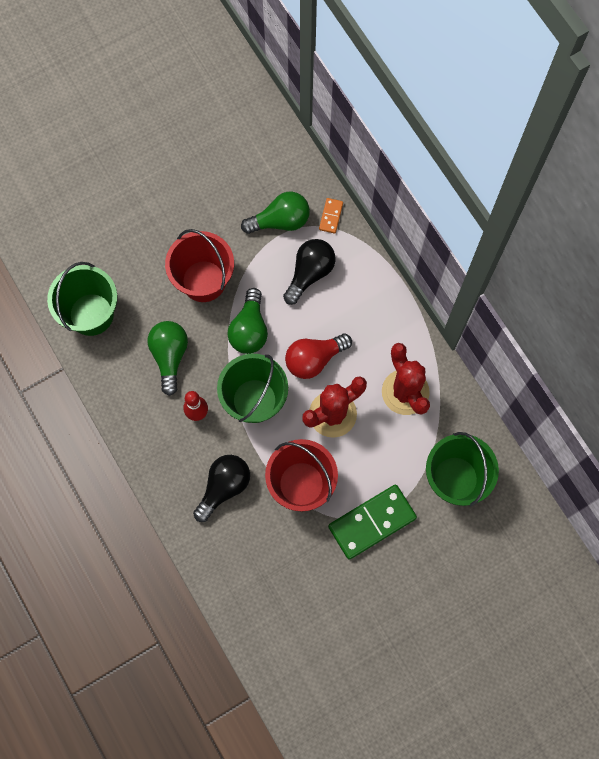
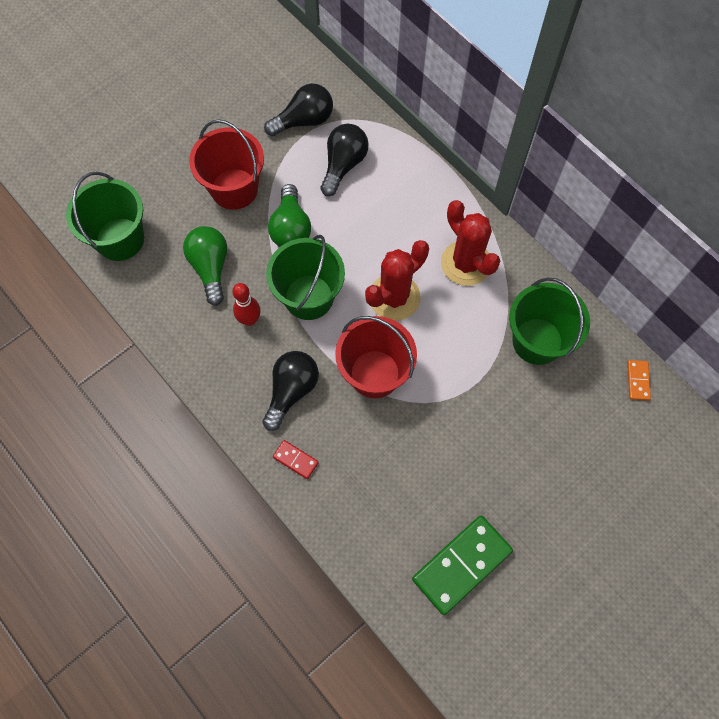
camera: 10 degrees left, 5 degrees down
(217, 551) = (295, 460): none -> red domino
(280, 221) = (304, 121): green light bulb -> black light bulb
(314, 359) = (364, 246): red light bulb -> none
(331, 216) = (355, 109): orange domino -> orange domino (638, 381)
(372, 522) = (459, 400): green domino -> green domino (461, 564)

